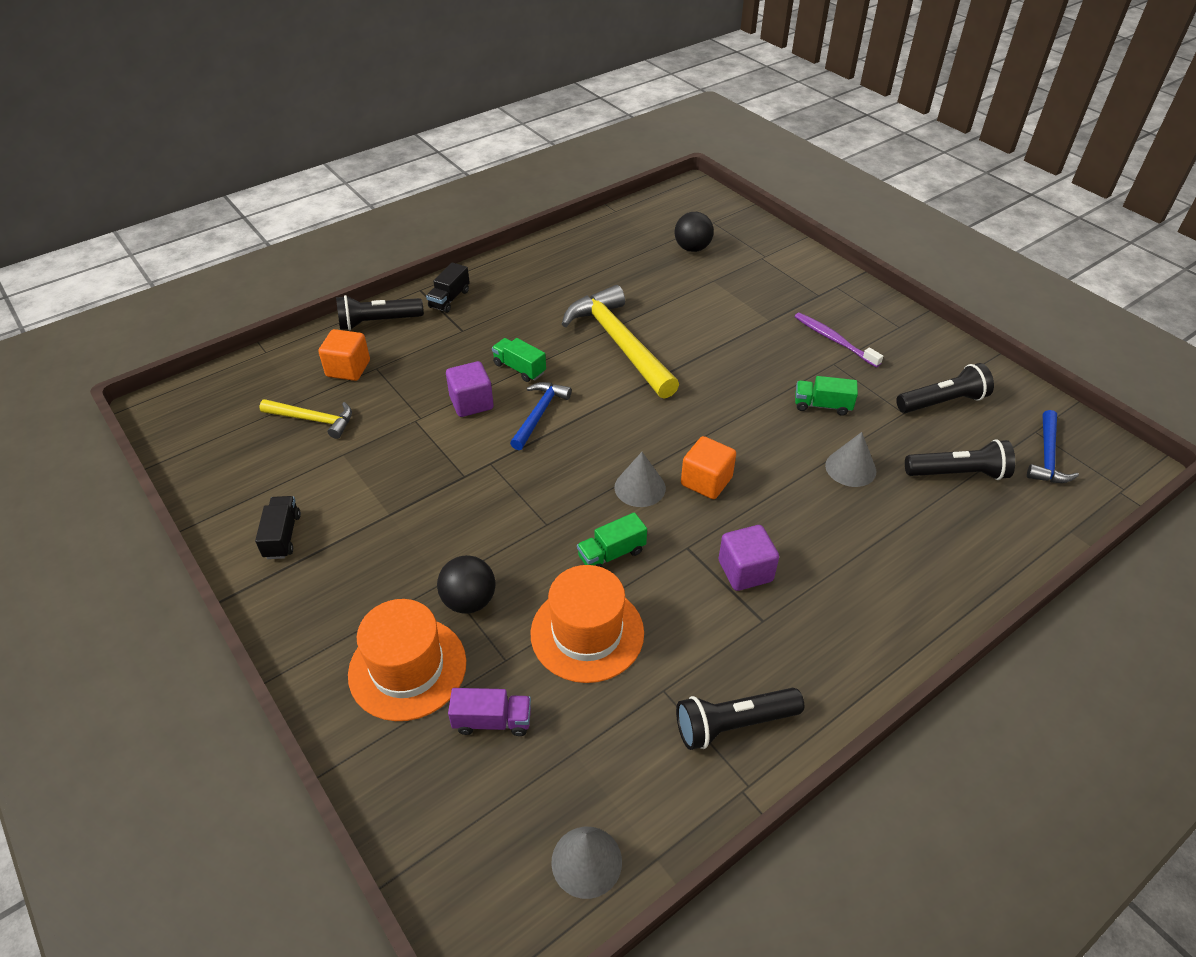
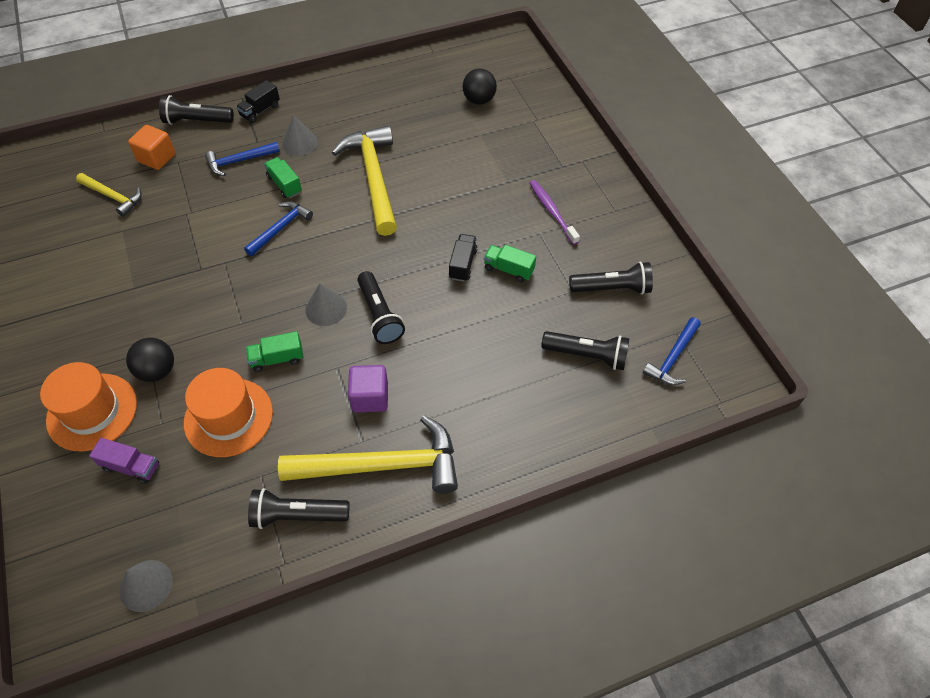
camera: 15 degrees right, 10 degrees up
(282, 536) = (52, 288): black truck -> black truck (463, 264)
(452, 354) = (239, 161): none -> blue hammer
(471, 403) = (234, 207): purple cube -> none
(706, 481) = (379, 315): orange cube -> black flashlight
(802, 642) = (382, 466): none -> yellow hammer
(850, 468) = (501, 330): grey cone -> grey cone (299, 143)

